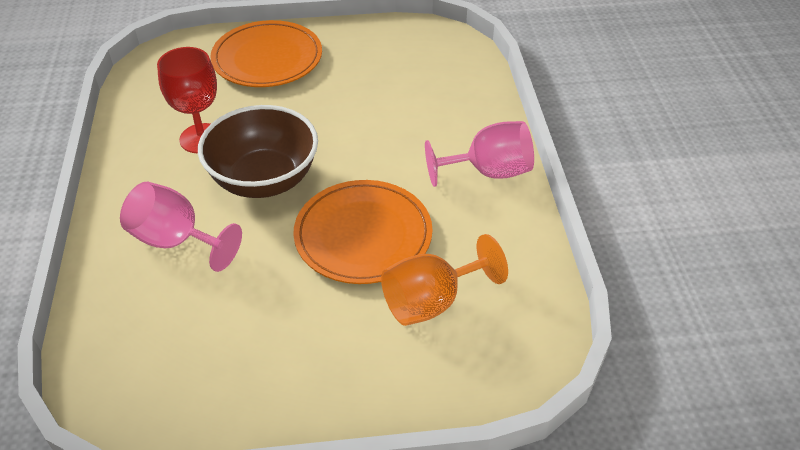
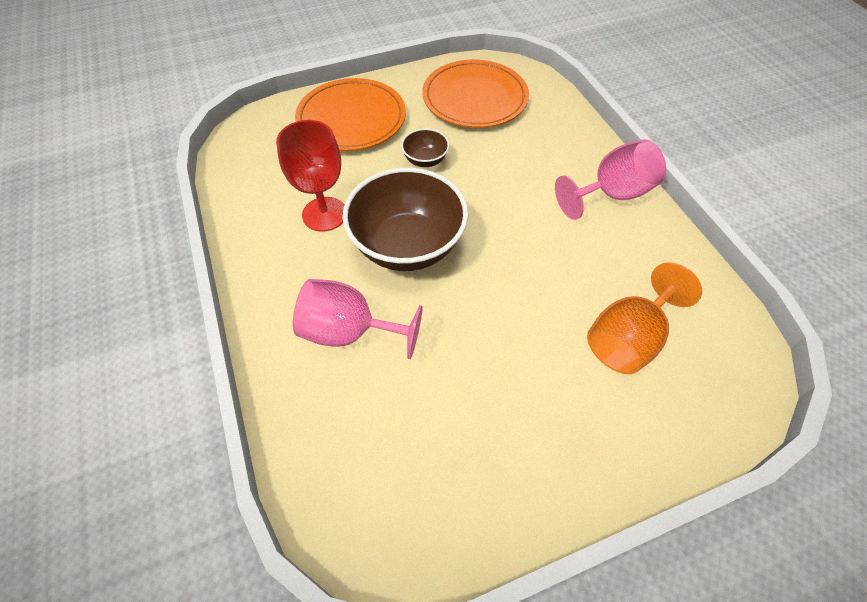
camera: 15 degrees left, 10 degrees up
(319, 108) = (425, 160): none -> brown bowl
(363, 235) = (530, 284): orange plate -> orange plate (475, 98)

